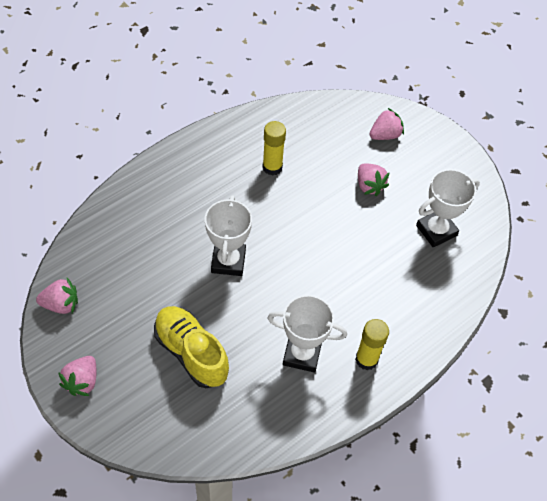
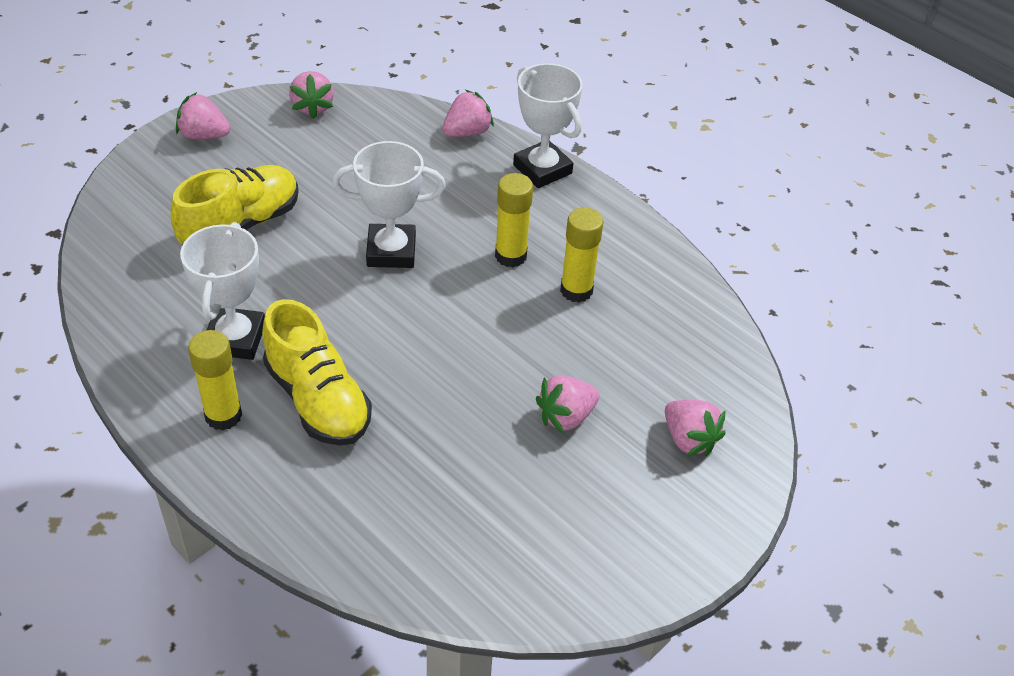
camera: 85 degrees right, 10 degrees down
(110, 207) = (467, 132): none -> pink strawberry
(239, 196) = (510, 256): none -> yellow glue stick
(355, 307) = (318, 400): none -> yellow shoe
(436, 230) = (484, 516): white trophy -> white trophy (542, 169)

